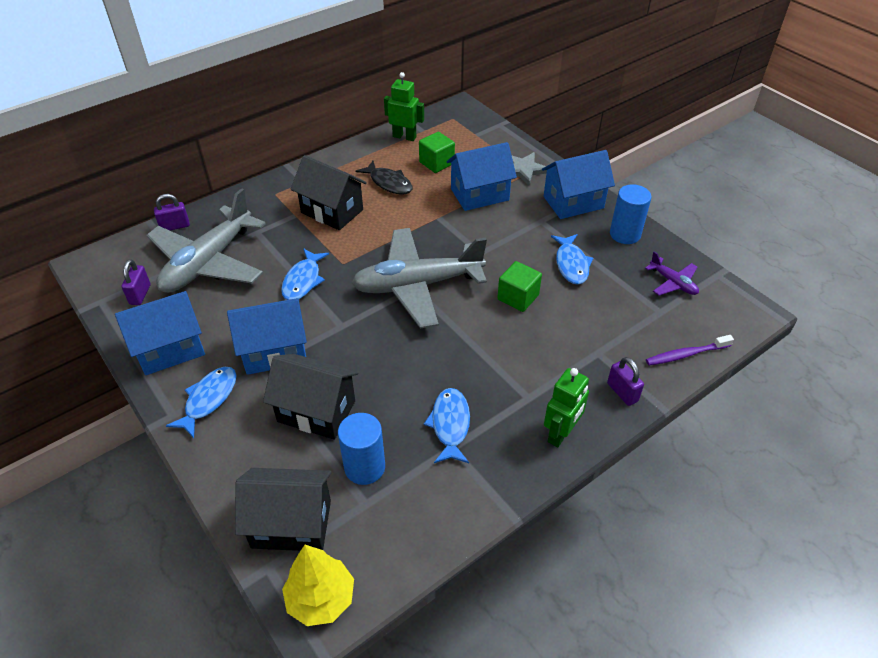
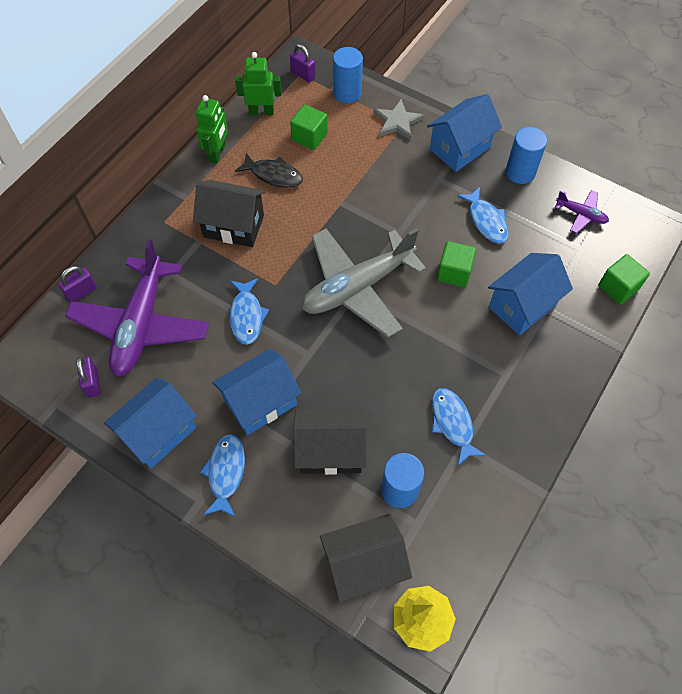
camera: 20 degrees left, 15 degrees up
(208, 262) = (141, 324): grey plane -> purple plane
(479, 194) = (368, 164): blue house -> blue house (522, 306)
(488, 140) = (347, 93): none -> blue cylinder
(561, 433) = (547, 400): green robot -> green robot (217, 153)
(622, 392) = (581, 342): purple padlock -> purple padlock (303, 75)
(686, 354) = (618, 287): purple toothbrush -> green cube

